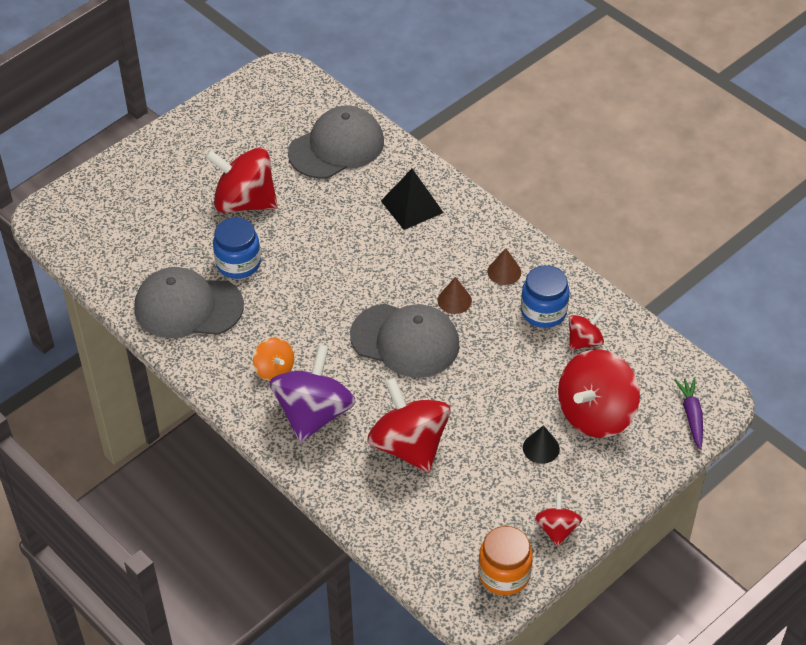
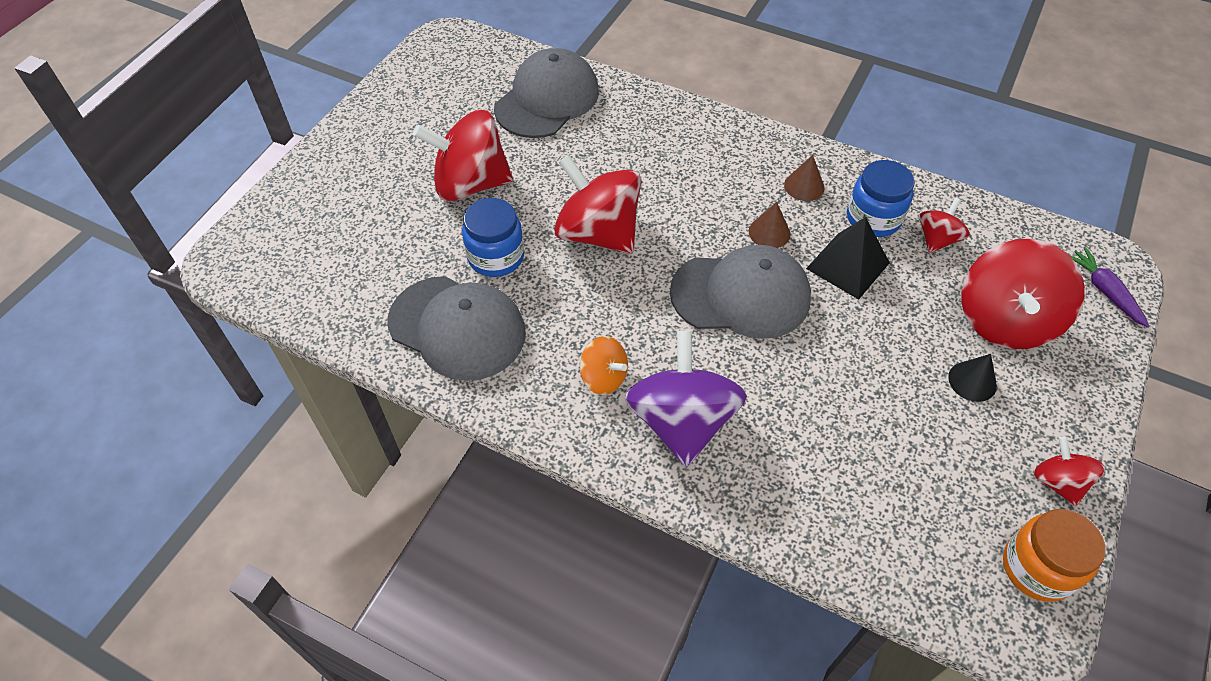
camera: 20 degrees left, 5 degrees up
(188, 307) = (457, 327): grey cap -> grey cap turned 135 degrees counterclockwise
(409, 446) = (820, 427): red spinning top -> red spinning top (598, 233)
(412, 206) = (664, 142): black pyramid -> black pyramid (848, 265)

